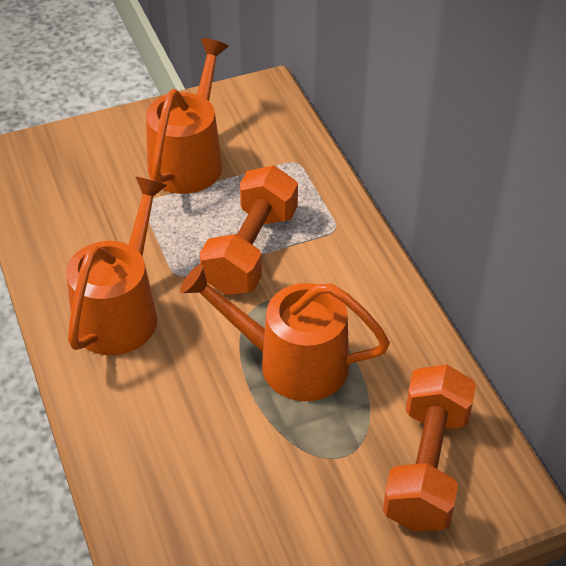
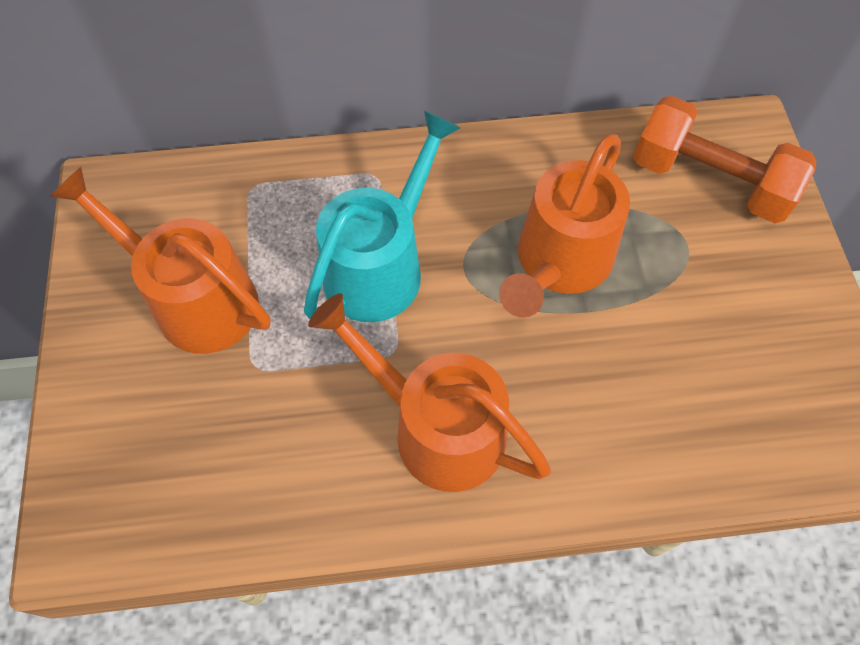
camera: 75 degrees left, 15 degrees up
(251, 250) = (381, 265): orange dumbbell -> turquoise watering can

